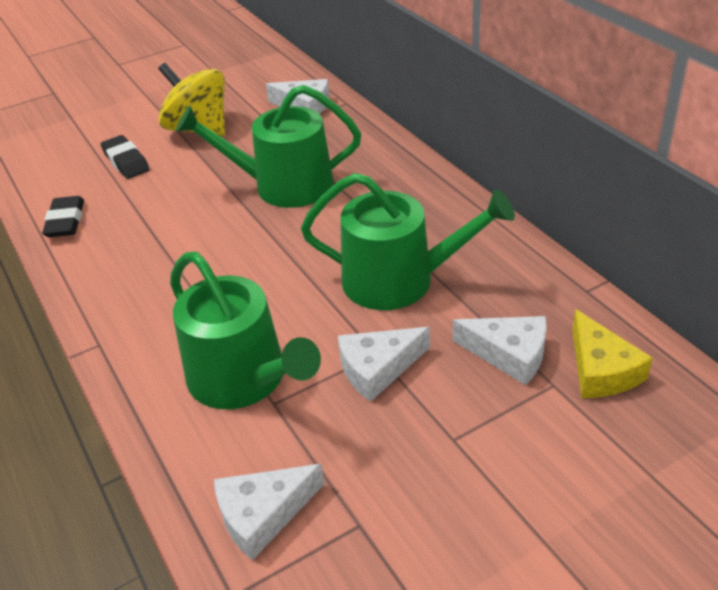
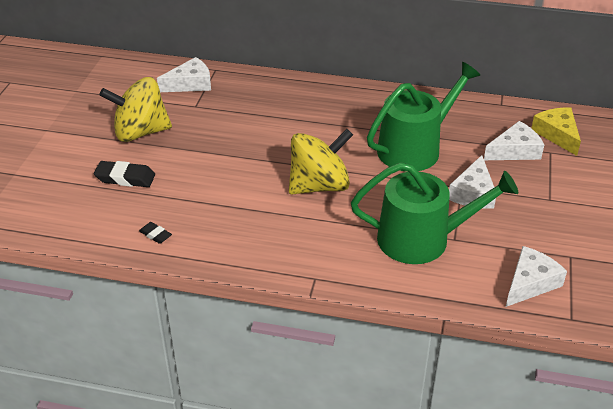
camera: 50 degrees left, 0 degrees up
(66, 221) = (155, 235): black eraser -> black eraser, size x0.58
(248, 260) = (319, 186): none -> yellow spinning top
(262, 515) = (530, 283): white cheese -> white cheese turned 150 degrees counterclockwise
(283, 186) = (265, 136): green watering can -> none
(601, 370) = (557, 134): yellow cheese -> yellow cheese turned 135 degrees counterclockwise

